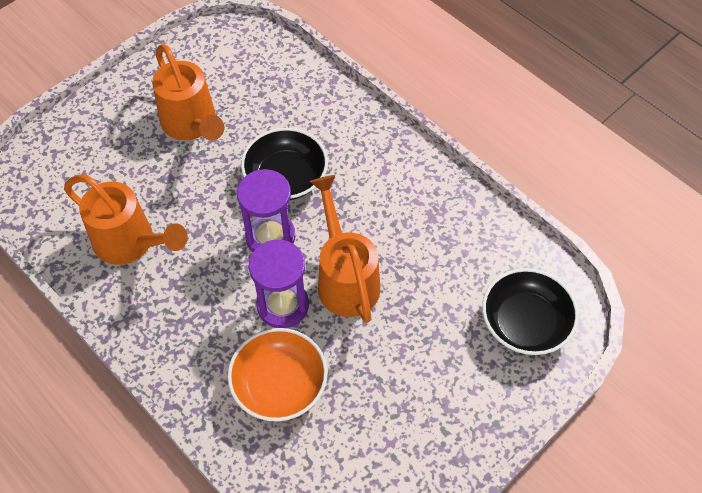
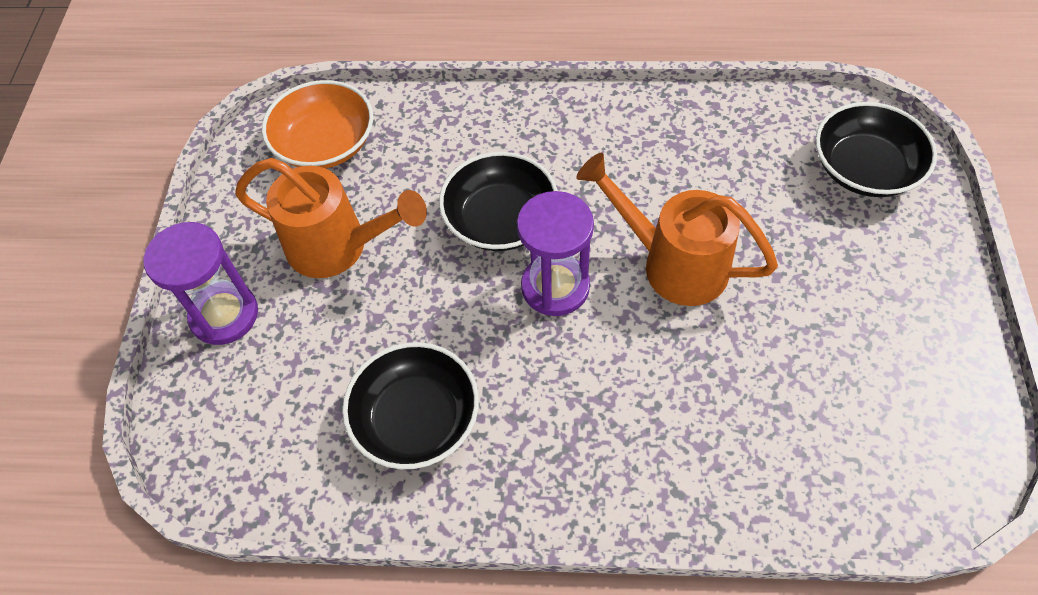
camera: 40 degrees left, 0 degrees up
(130, 243) = (416, 419): orange watering can -> black bowl
(279, 384) = (738, 416): orange bowl -> orange bowl (325, 144)
(283, 305) = (648, 340): purple hourglass -> purple hourglass (224, 315)

